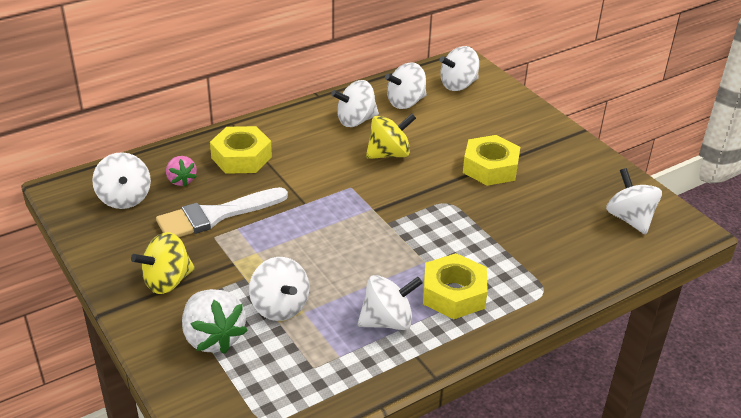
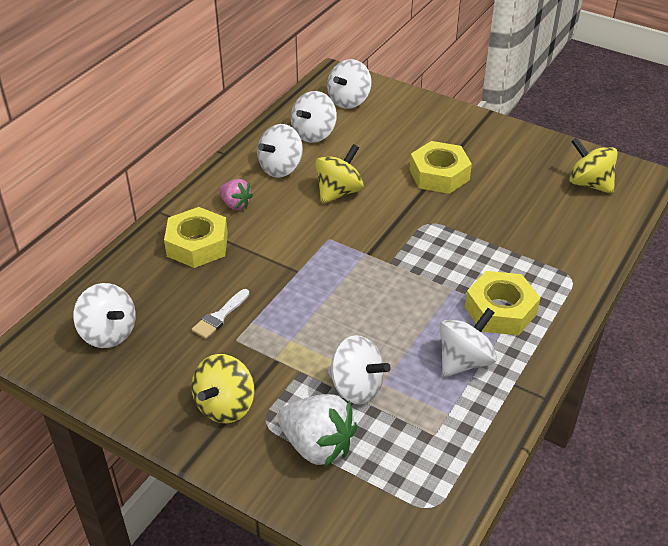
camera: 25 degrees left, 5 degrees up
(181, 180) = (154, 291): pink strawberry -> pink strawberry (235, 204)
(215, 215) = (220, 316): white brush -> white brush, size x0.51
(629, 219) = (589, 184): white spinning top -> yellow spinning top

